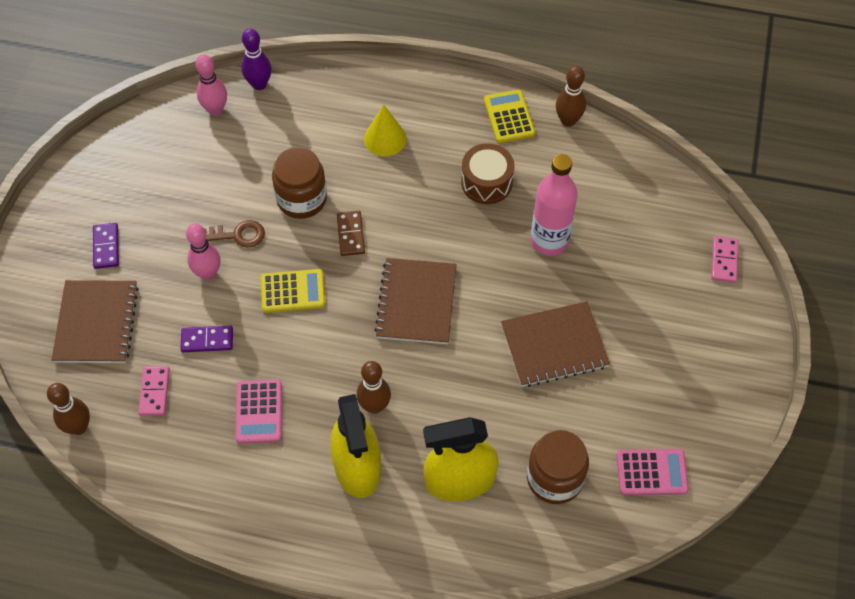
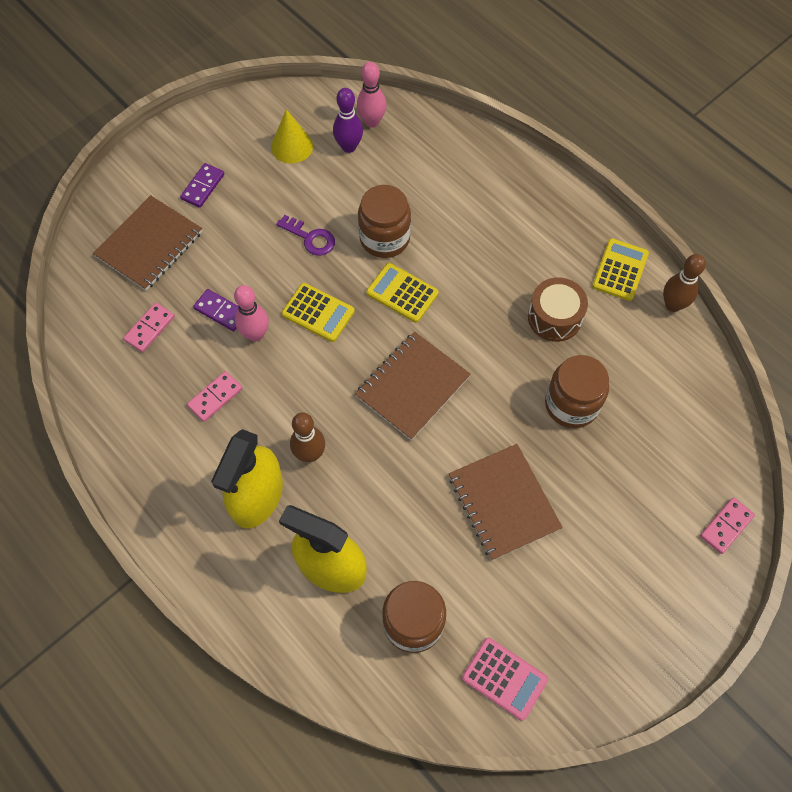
camera: 35 degrees right, 5 degrees up
(78, 427) = (74, 320): brown bowling pin -> none
(208, 273) = (263, 256): pink bowling pin -> pink bowling pin (255, 334)
(238, 235) = (310, 238): brown key -> purple key
(259, 84) = (423, 120): purple bowling pin -> purple bowling pin (349, 147)
(259, 412) = (215, 397): pink calculator -> pink domino
(351, 234) = (402, 293): brown domino -> yellow calculator
(385, 138) = (494, 226): yellow cone -> yellow cone (292, 146)
(549, 241) = (571, 404): pink bottle -> brown jar
(554, 346) = (503, 502): brown notebook -> brown notebook turned 45 degrees clockwise

